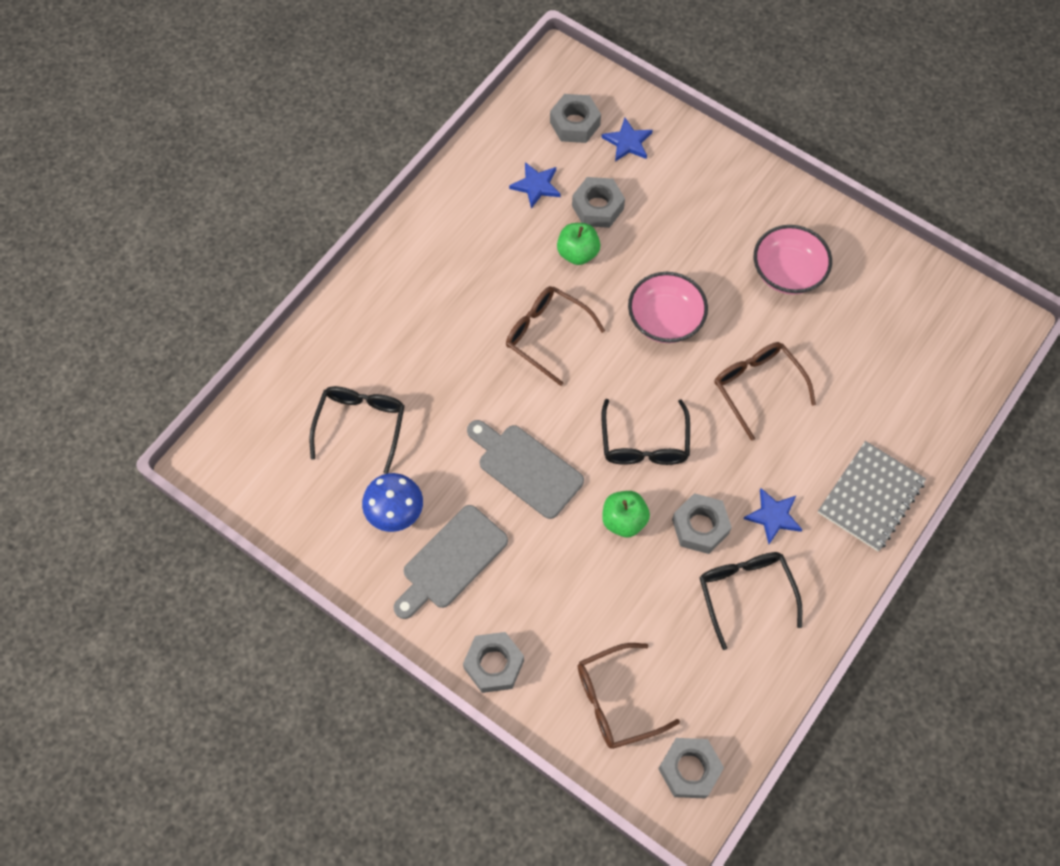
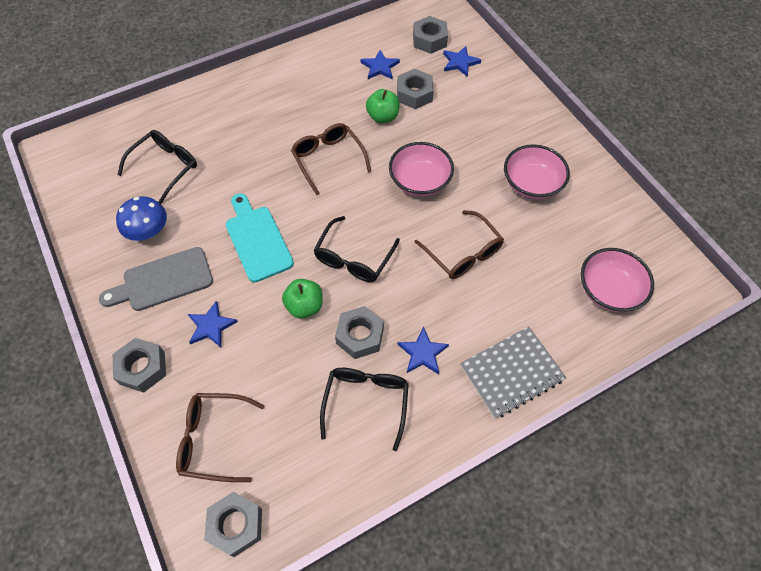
camera: 25 degrees right, 5 degrees down
(526, 468) = (257, 240): grey cutting board -> turquoise cutting board
(537, 587) = (211, 326): none -> blue star
(757, 387) = (463, 253): brown glasses -> brown glasses turned 150 degrees clockwise
(923, 365) = (608, 290): none -> pink bowl

